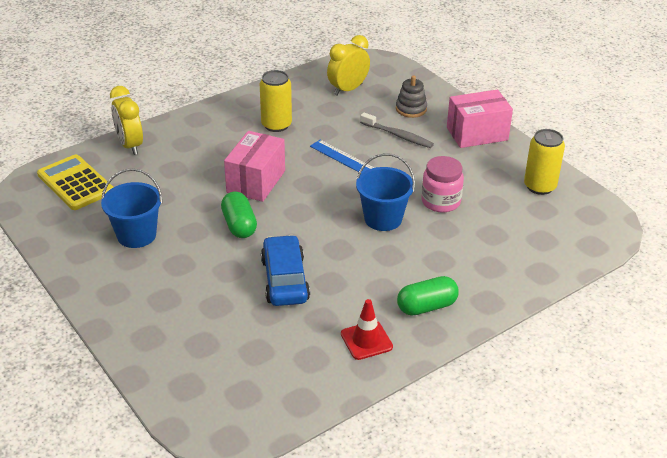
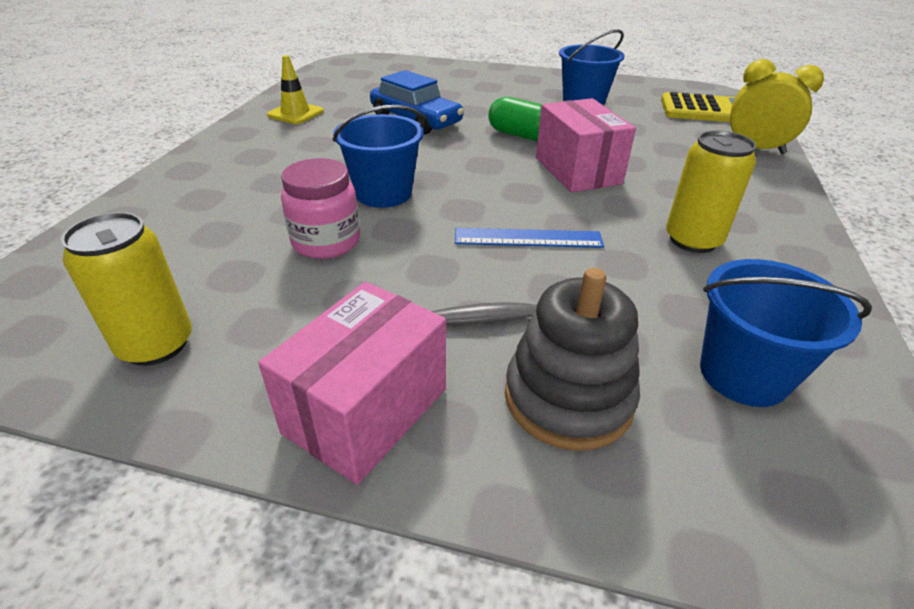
camera: 140 degrees right, 0 degrees up
(348, 89) = (743, 374): yellow clock -> blue bucket
(366, 340) = (295, 113): red traffic cone -> yellow traffic cone
(411, 109) = (568, 398): grey stacking toy -> grey stacking toy, size x1.53
(426, 306) = (256, 146): green capsule -> none

